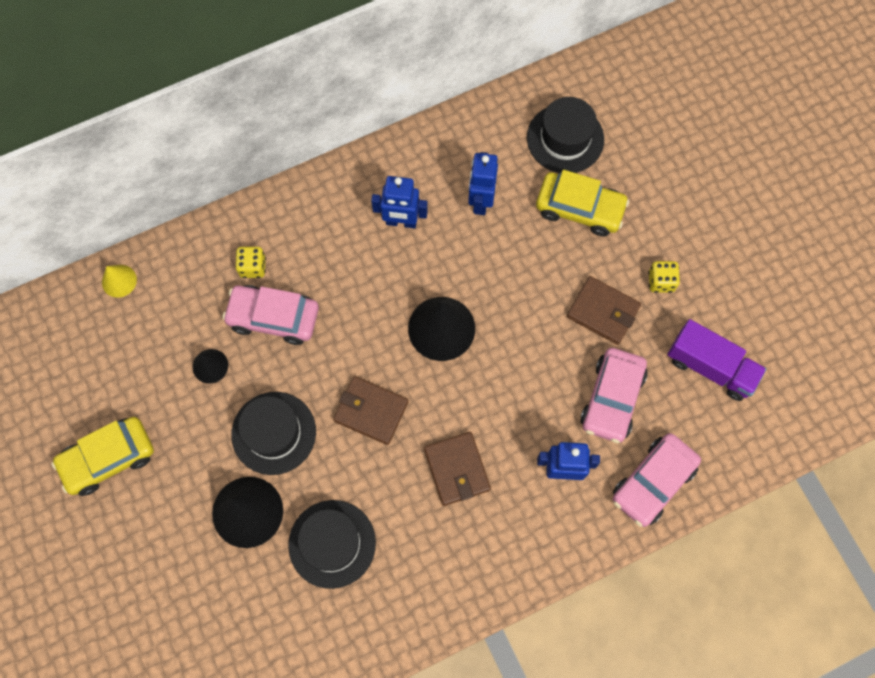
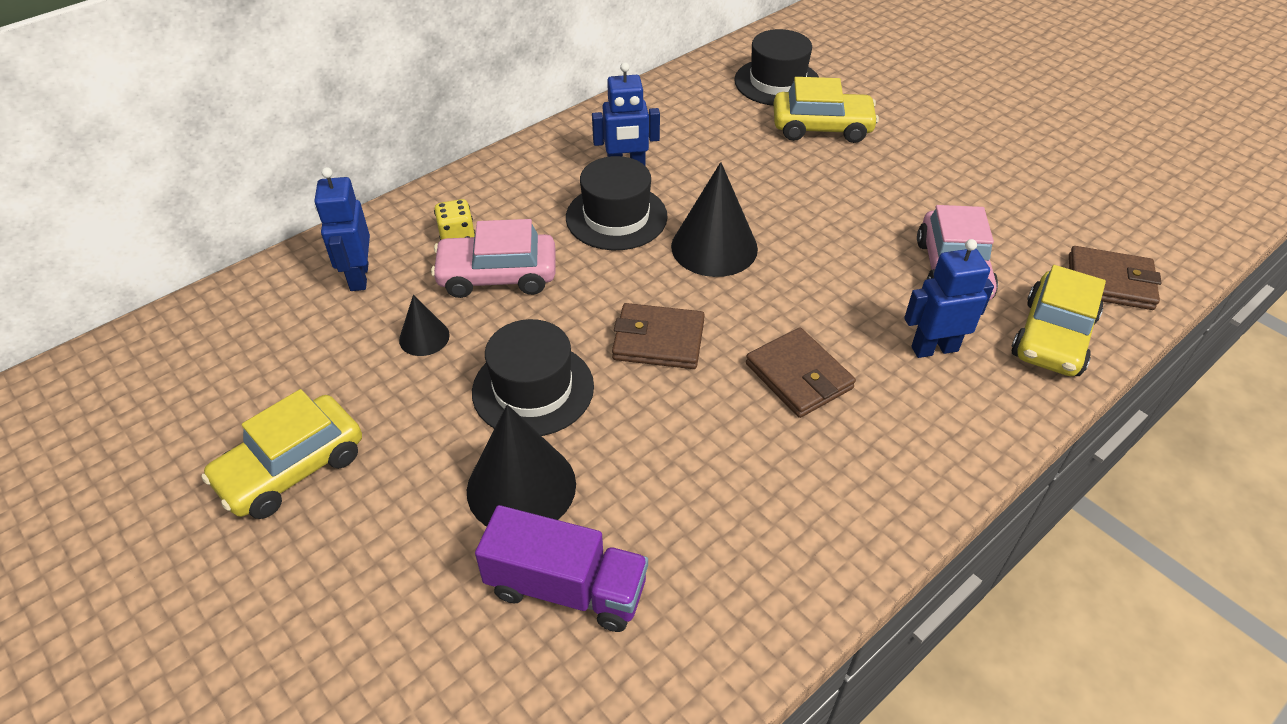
camera: 15 degrees left, 25 degrees down
(119, 281) = (280, 278): yellow cone -> none
(332, 543) = (660, 497): black hat -> black hat (616, 217)
(480, 201) = (710, 139): blue robot -> blue robot (358, 277)
(603, 312) = (895, 200): brown wallet -> brown wallet (1110, 282)
(653, 482) = (1052, 337): pink car -> yellow car
(661, 281) = (944, 165): yellow dice -> none
(710, 367) = (1045, 222): purple truck -> purple truck (566, 588)

